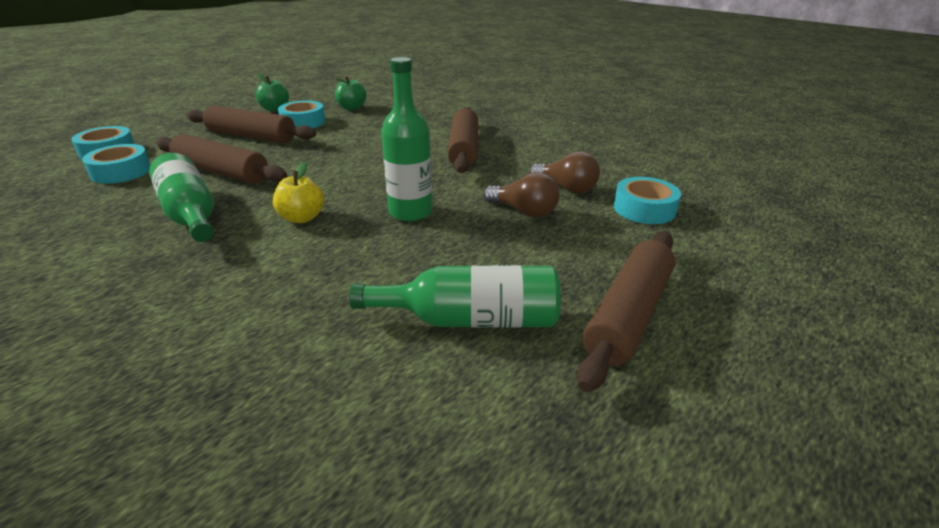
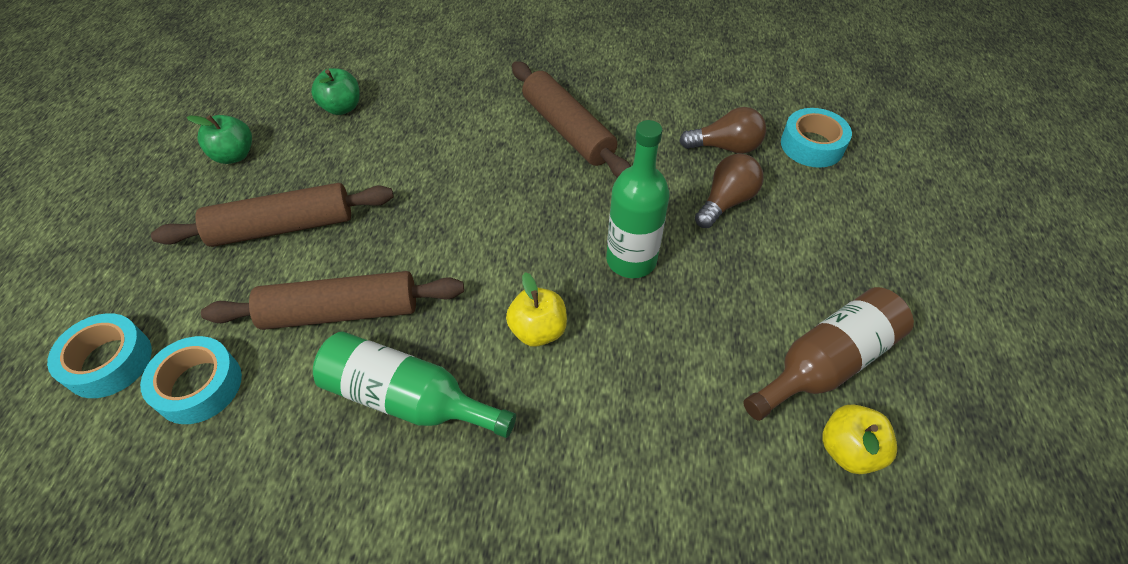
camera: 35 degrees left, 20 degrees up
(303, 122) = (314, 166): turquoise tape -> none
(408, 376) = (848, 450): none -> yellow apple
(471, 319) = (826, 363): green bottle -> brown bottle
(524, 211) = (726, 202): brown light bulb -> brown light bulb turned 45 degrees counterclockwise
(628, 315) = (916, 286): brown rolling pin -> none

